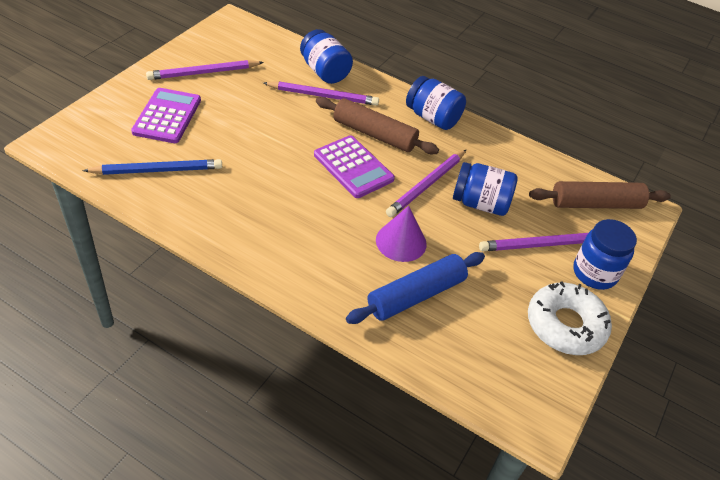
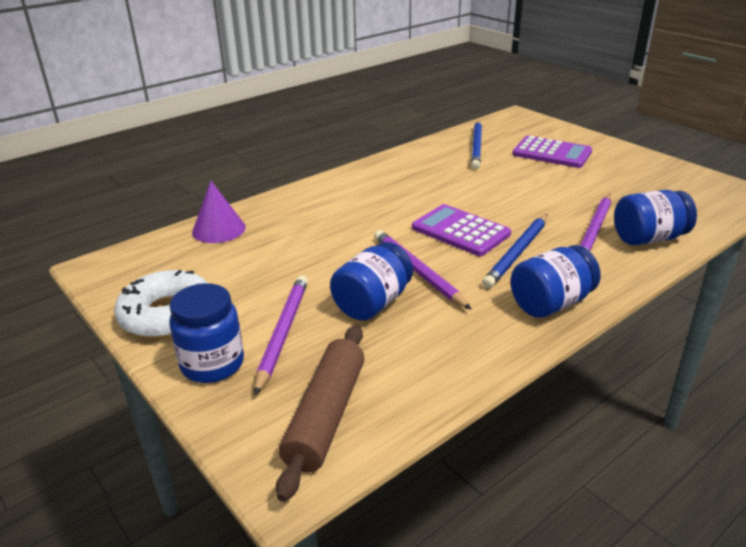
camera: 115 degrees right, 15 degrees down
(203, 73) = (628, 172): purple pencil -> none
(353, 167) = (460, 231): purple calculator -> purple calculator turned 60 degrees clockwise
(374, 134) = (517, 253): brown rolling pin -> blue pencil
(401, 242) = (340, 240): purple cone -> purple cone (219, 229)
(416, 295) = (272, 236): blue rolling pin -> none

